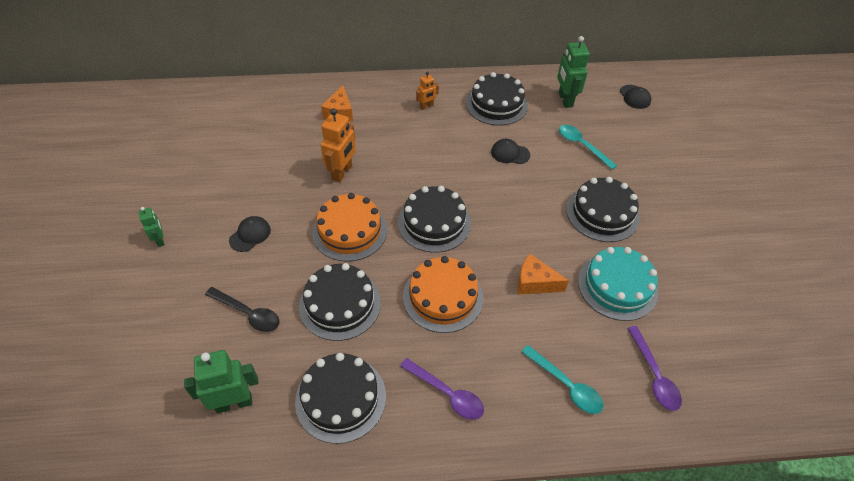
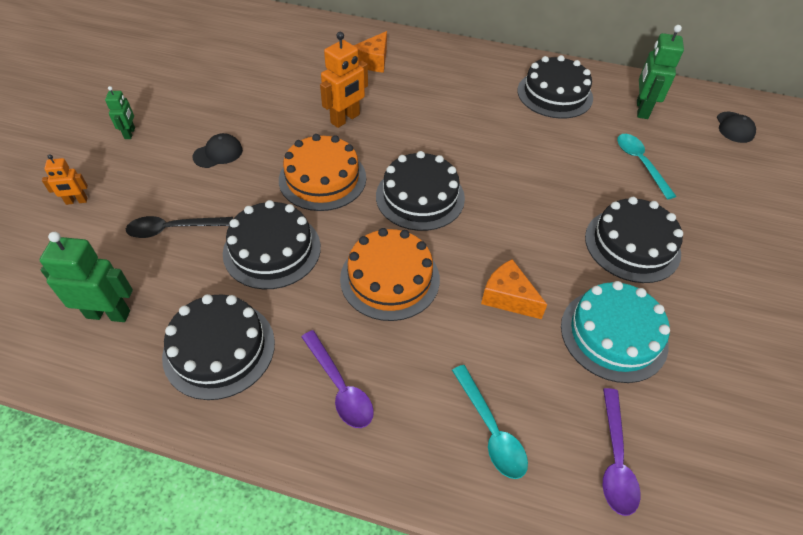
camera: 20 degrees right, 0 degrees up
(248, 313) = (173, 229): black spoon -> black spoon turned 120 degrees clockwise
(426, 106) = (472, 77): orange robot -> orange robot (76, 201)
(510, 153) = (546, 149): black cap -> none

